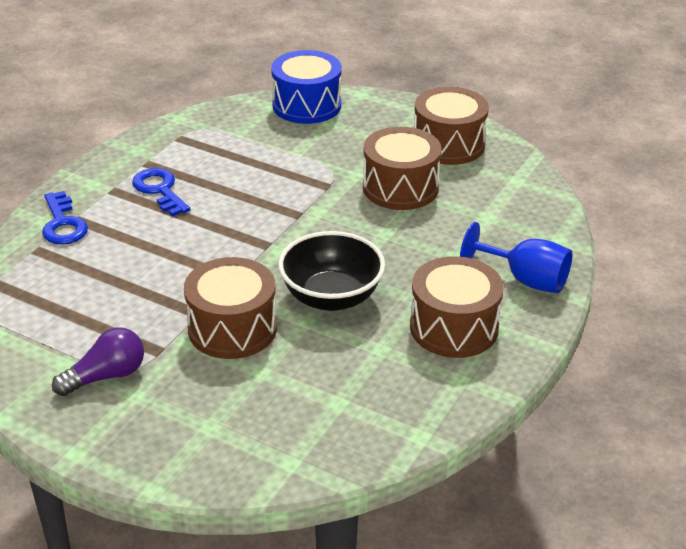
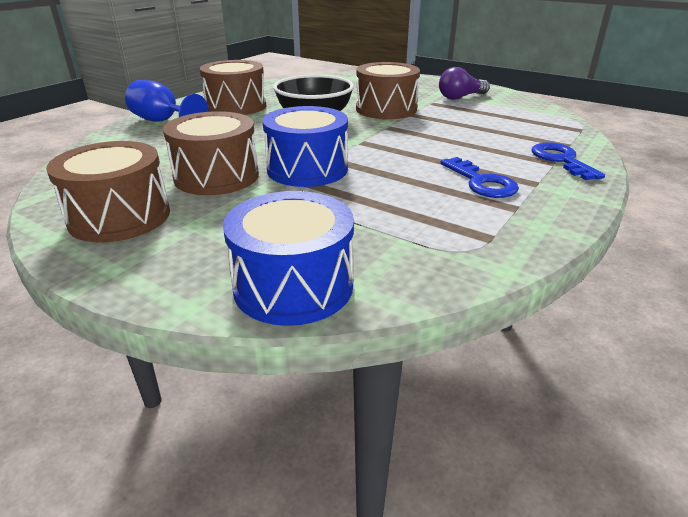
camera: 175 degrees left, 5 degrees down
(320, 200) = (307, 169): none -> blue drum

